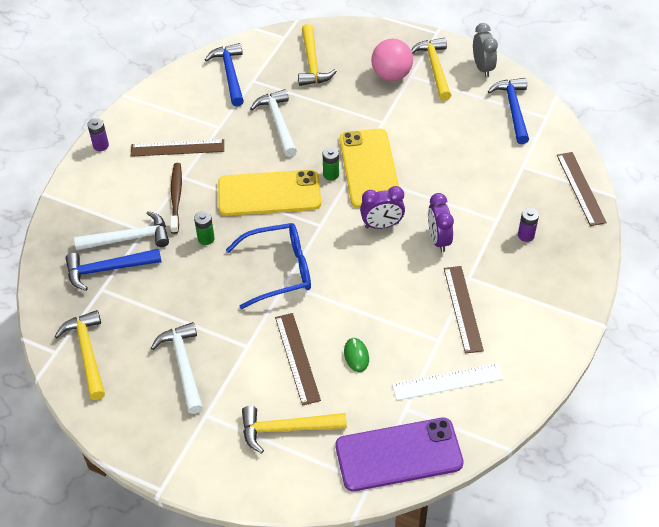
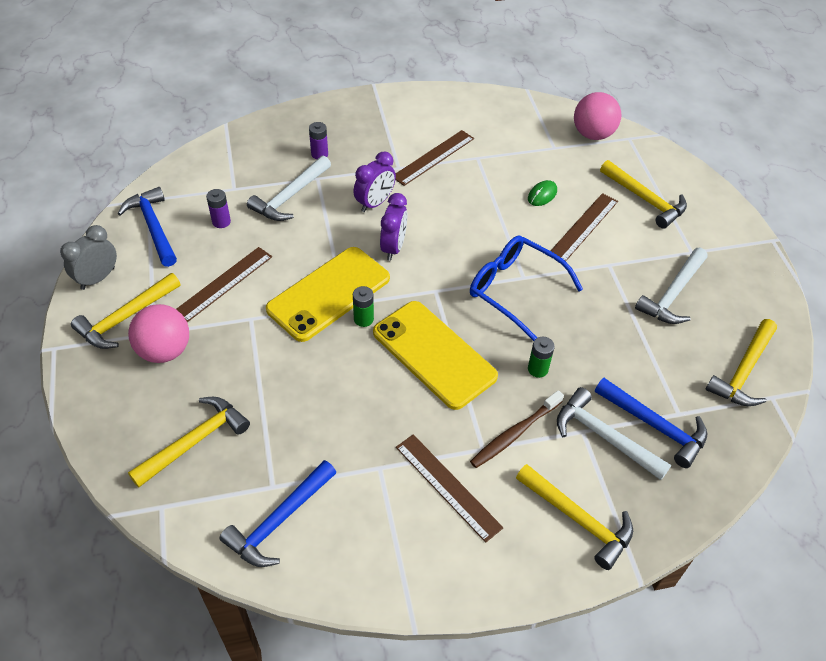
camera: 130 degrees left, 0 degrees up
(99, 190) = (578, 519): none -> yellow hammer
(101, 145) = (517, 578): purple battery -> purple battery (221, 222)
(278, 122) = (325, 412): white hammer -> white hammer (290, 196)
(382, 225) = (393, 247): purple clock -> purple clock turned 60 degrees clockwise
(398, 455) = (593, 134): purple phone -> pink ball
(447, 381) = (508, 137): white ruler -> none
(513, 109) = (153, 227): blue hammer -> blue hammer turned 105 degrees clockwise
(580, 188) = (232, 143): brown ruler -> brown ruler (223, 284)

